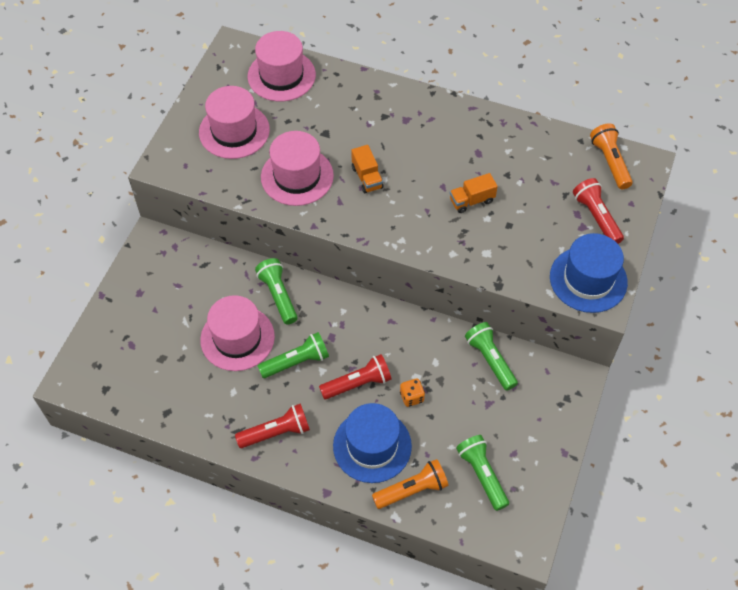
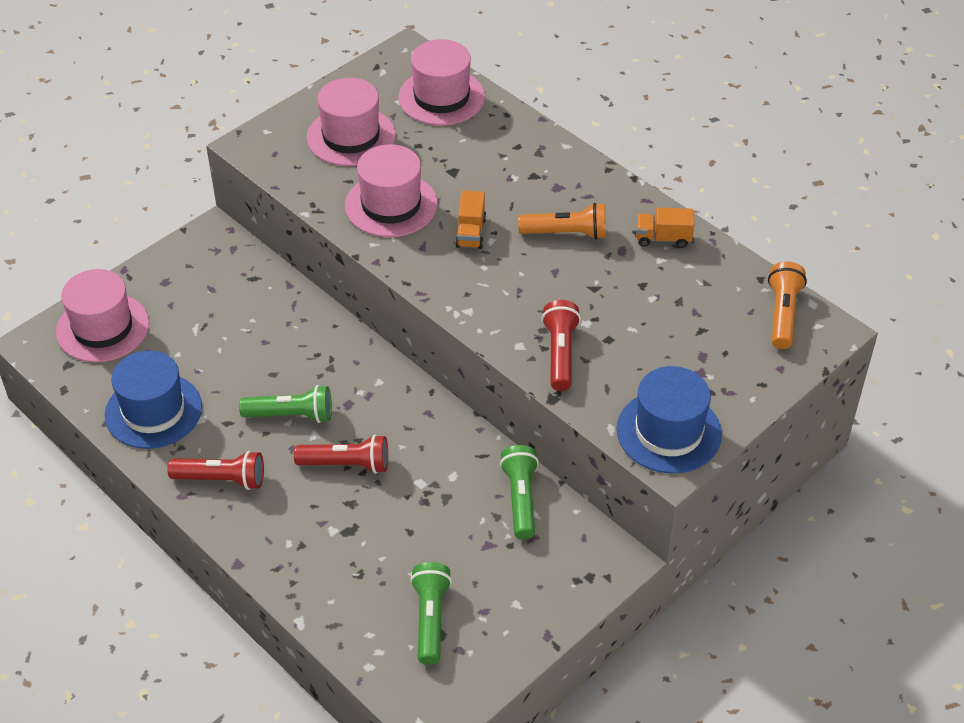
camera: 25 degrees right, 10 degrees down
(237, 338) = (241, 366): pink hat -> pink hat (103, 328)
(278, 295) = (315, 339): green flashlight -> none
(372, 446) = (321, 536): blue hat -> blue hat (153, 411)
(411, 397) = (400, 502): orange dice -> none
(412, 490) = (337, 601): orange flashlight -> orange flashlight (566, 233)
(471, 201) = (580, 298): orange truck -> orange truck (663, 238)
(596, 217) = (725, 368): red flashlight -> red flashlight (560, 354)

